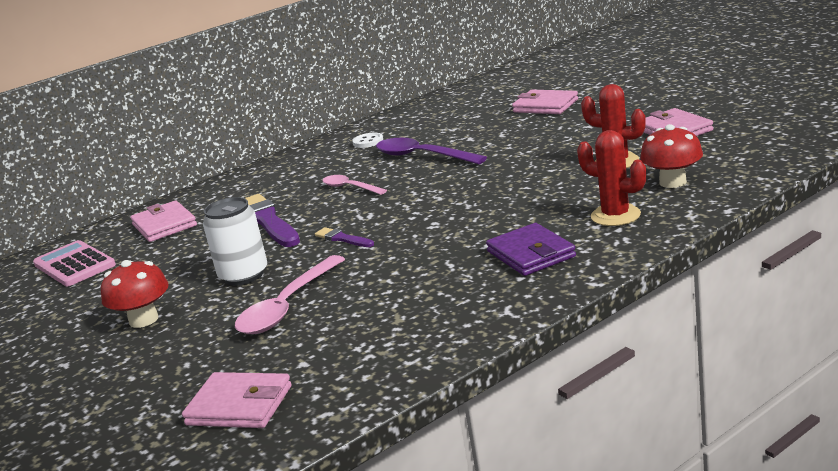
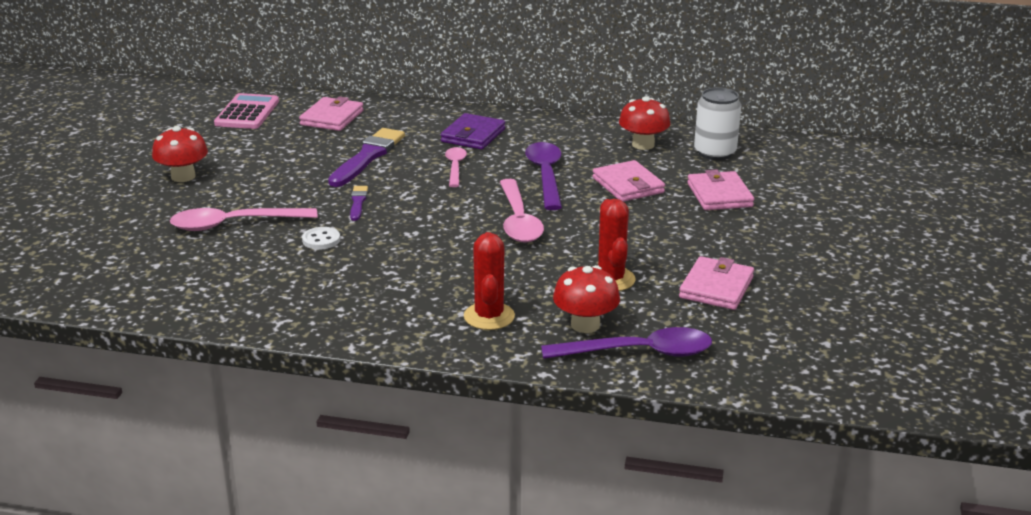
camera: 45 degrees right, 5 degrees up
(239, 405) = (89, 263): pink wallet -> pink wallet (628, 185)
(244, 275) = (271, 186): white can -> white can (714, 153)
(368, 142) = (557, 137): white button -> white button (321, 240)
(431, 116) = (643, 145): none -> red mushroom
(478, 178) = (518, 221): none -> pink spoon
(531, 254) = (385, 299): purple wallet -> purple wallet (473, 135)
(735, 171) = (639, 352): none -> purple spoon

